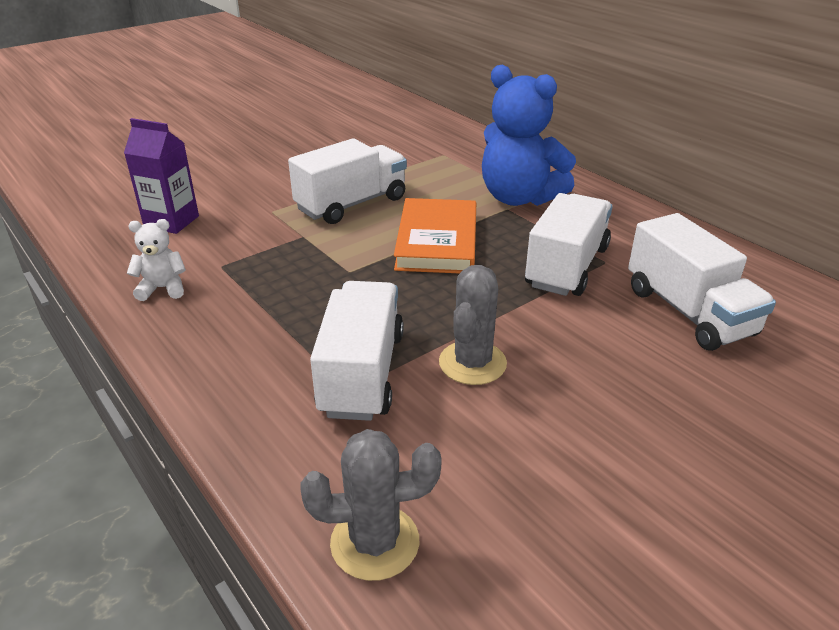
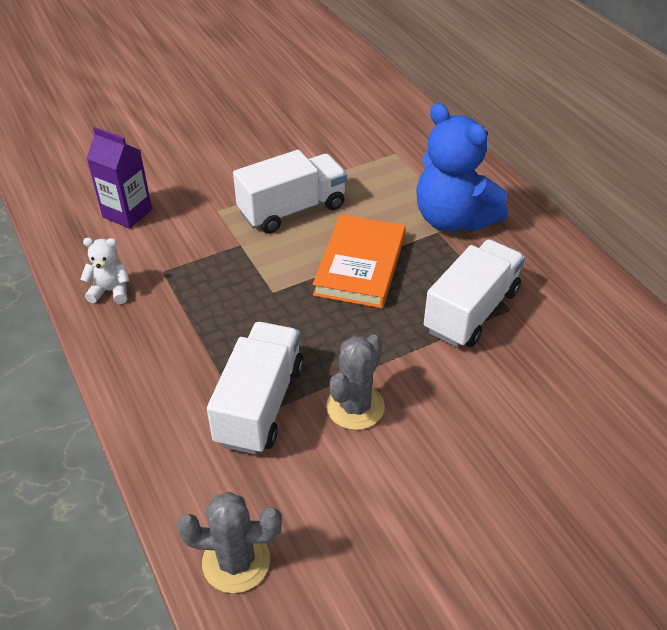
camera: 10 degrees right, 10 degrees up
(688, 312) = (566, 377): white truck -> none

